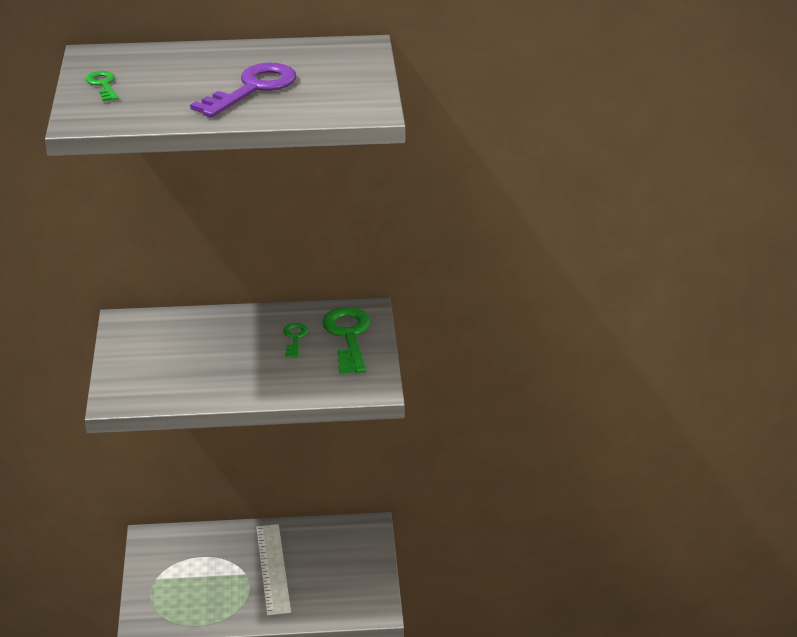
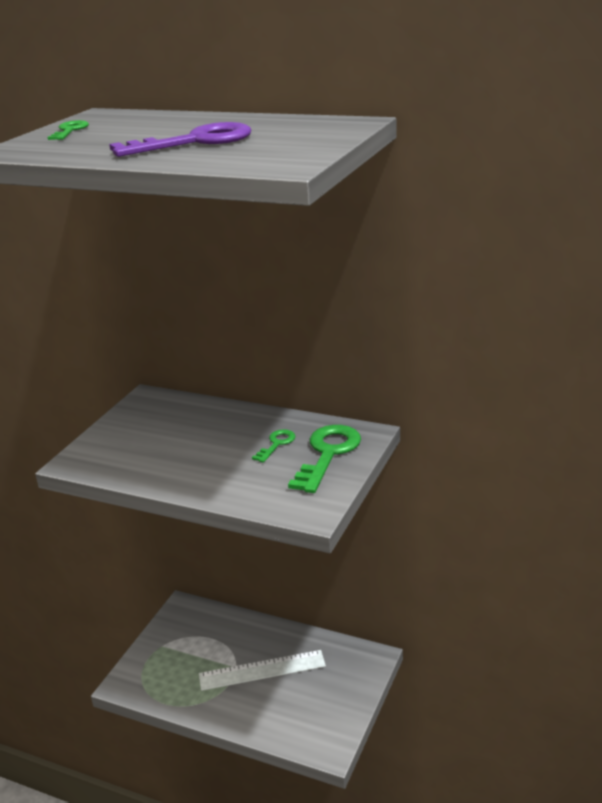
camera: 30 degrees right, 5 degrees down
(273, 568) = (262, 670): white ruler -> white ruler turned 60 degrees clockwise

